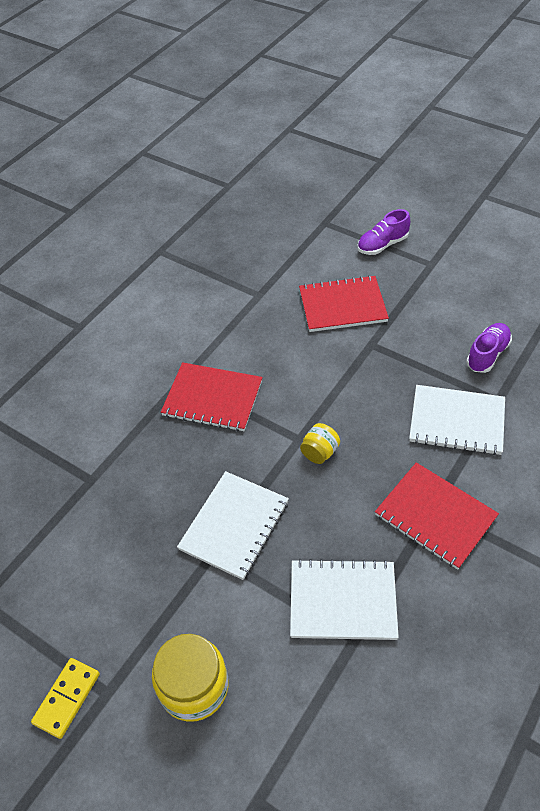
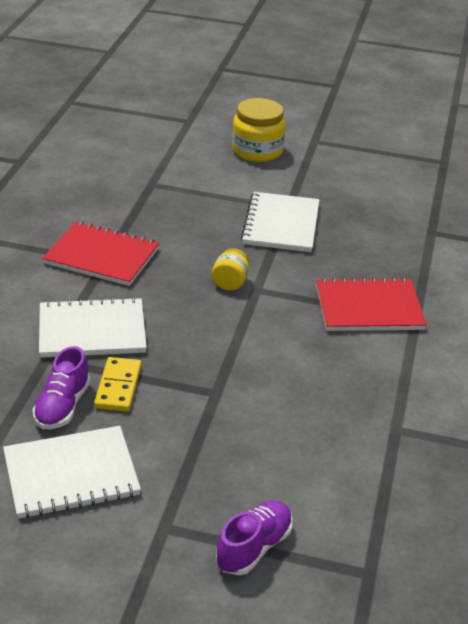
camera: 155 degrees right, 15 degrees down
(67, 698) = (339, 136): yellow domino -> yellow domino (118, 387)
(342, 305) = (274, 435): red notebook -> none
(343, 601) = (168, 199): white notebook -> white notebook (71, 474)

